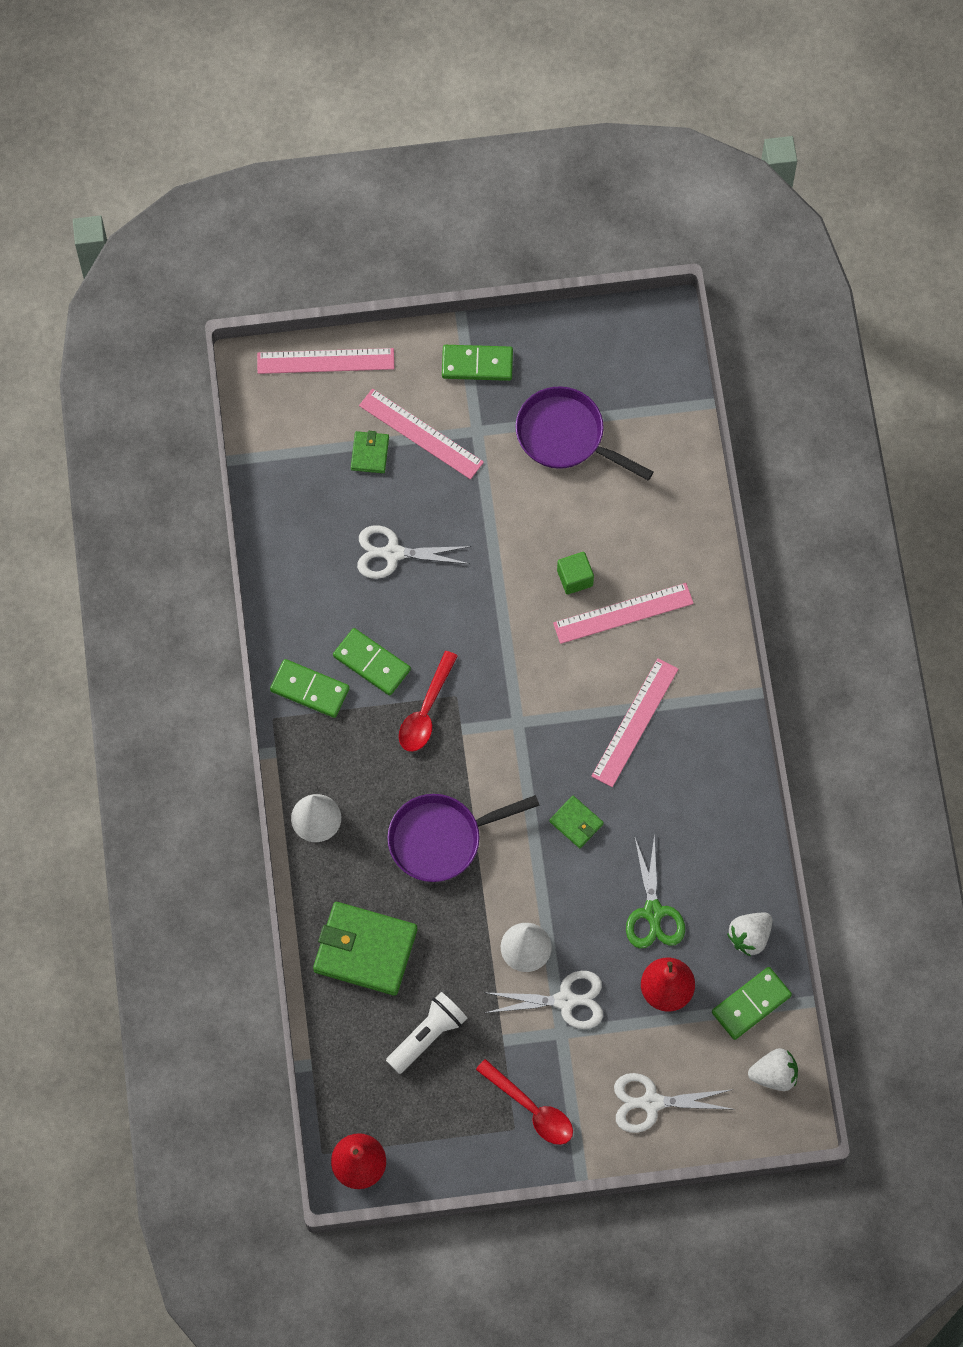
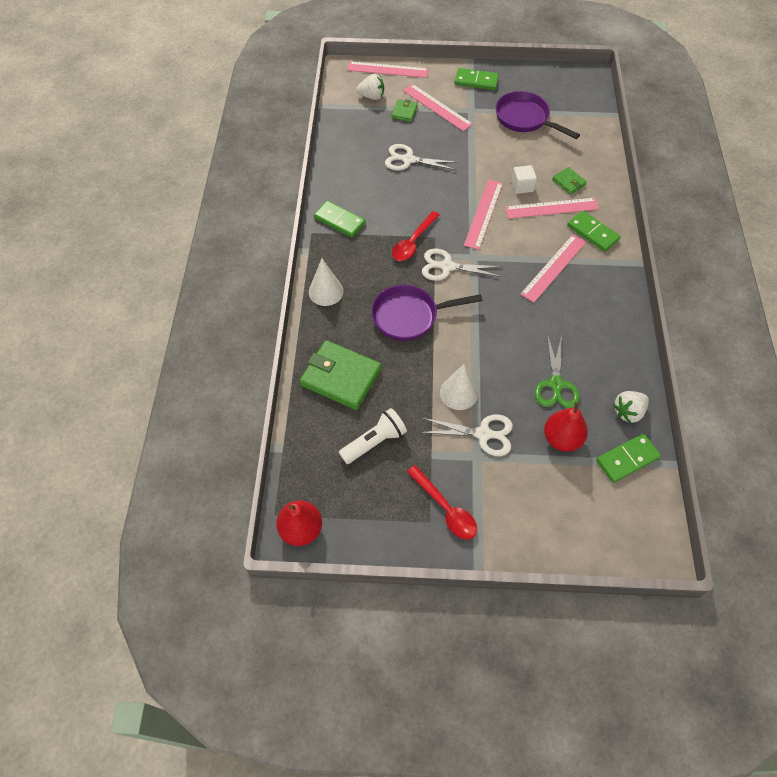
camera: 10 degrees right, 10 degrees down
(372, 663) = (383, 212): green domino -> green domino (592, 233)
(523, 640) = (483, 213): none -> pink ruler
(575, 578) = (522, 186): green cube -> white cube
(576, 823) = (506, 320): green wallet -> green wallet (568, 182)
(651, 1103) = (542, 520): white scissors -> white scissors (446, 267)
(774, 1075) = (644, 515): white strawberry -> white strawberry (371, 97)

